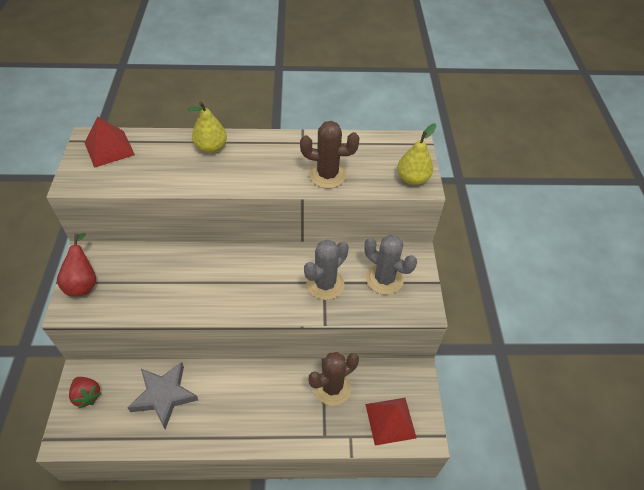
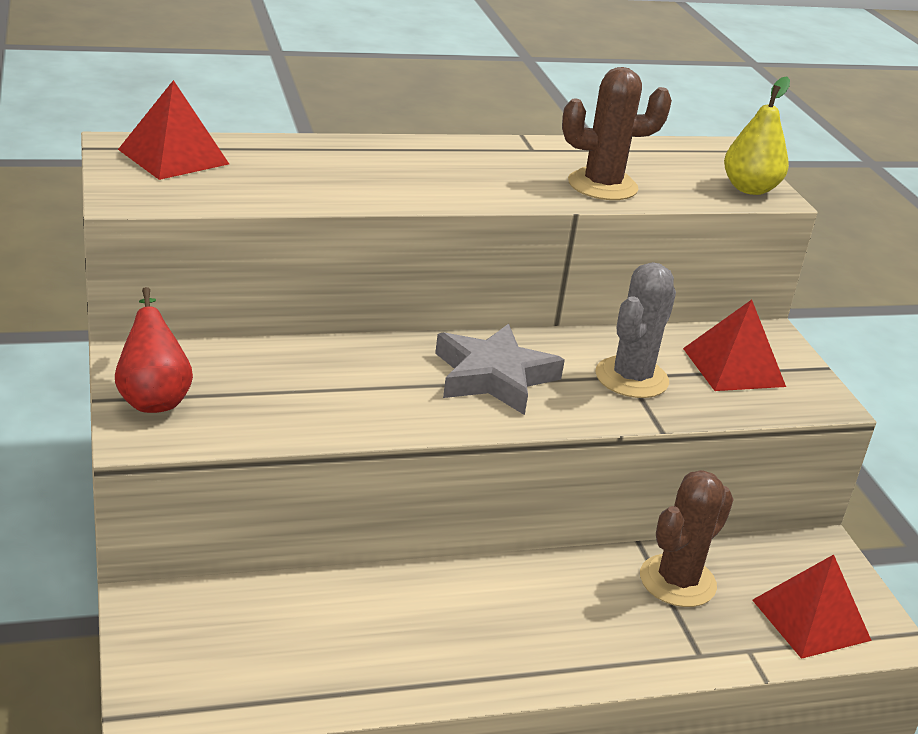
camera: 15 degrees left, 20 degrees down
(87, 395) = (175, 637): red strawberry -> none
(164, 395) = (345, 622): grey star -> grey star (494, 377)
(211, 147) = (370, 155): yellow pear -> none
(384, 279) = (733, 367): grey cactus -> red pyramid

